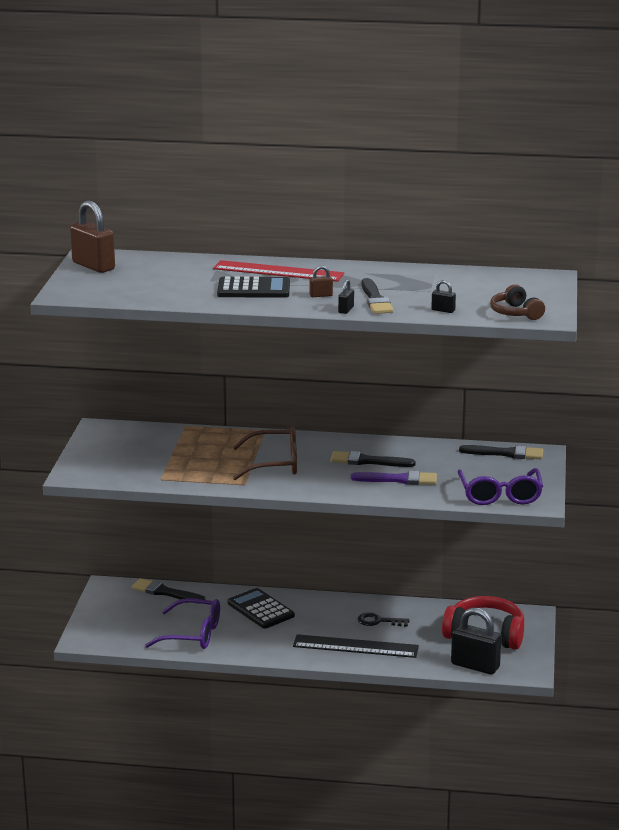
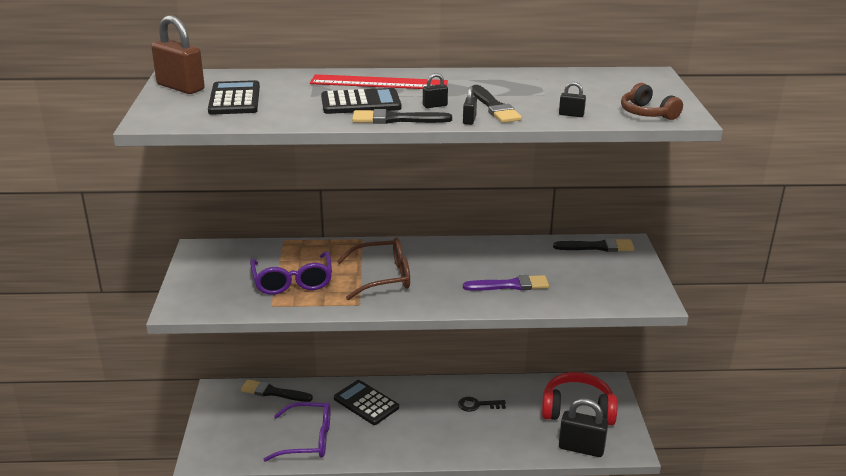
camera: 10 degrees left, 5 degrees up
(140, 279) = (235, 99): none -> black calculator
(321, 295) = (435, 106): brown padlock -> black padlock
(355, 646) = (465, 437): black ruler -> none
(368, 461) = (472, 266): black brush -> black brush (396, 119)
(500, 495) = (615, 295): purple glasses -> purple glasses (292, 282)

